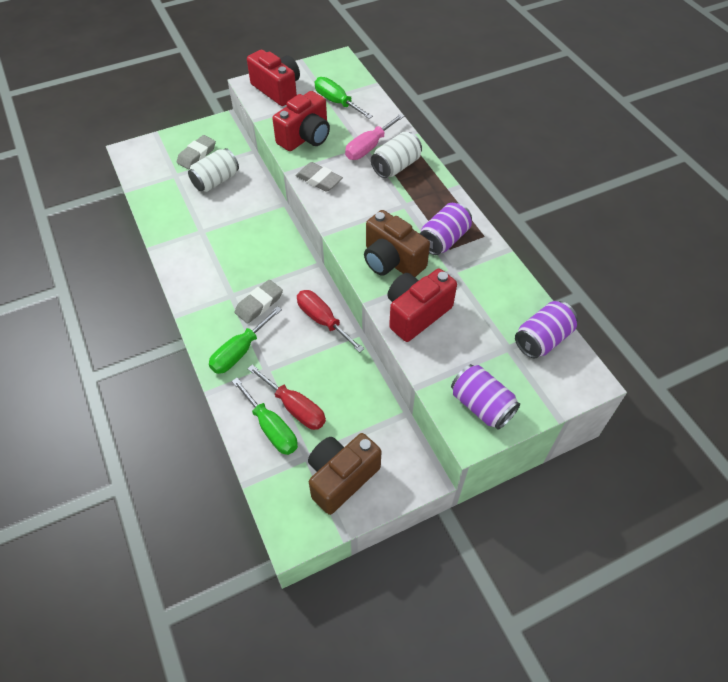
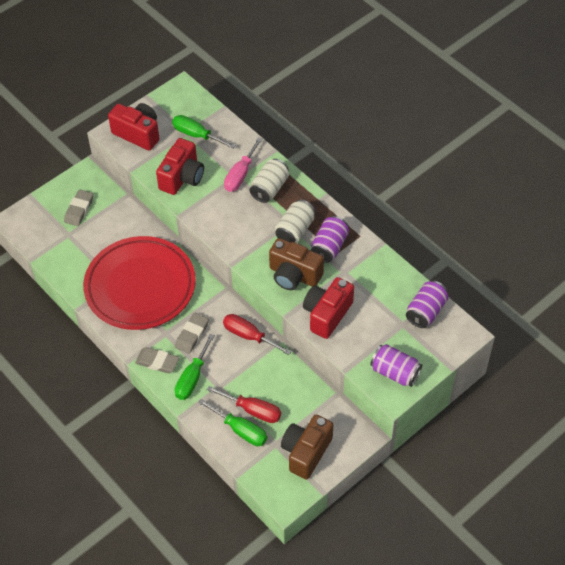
camera: 15 degrees left, 0 degrees up
(216, 181) = (108, 231): white can -> white can (295, 230)
(225, 241) = (140, 286): none -> red plate
(319, 180) = (209, 216): grey eraser -> grey eraser (157, 362)

